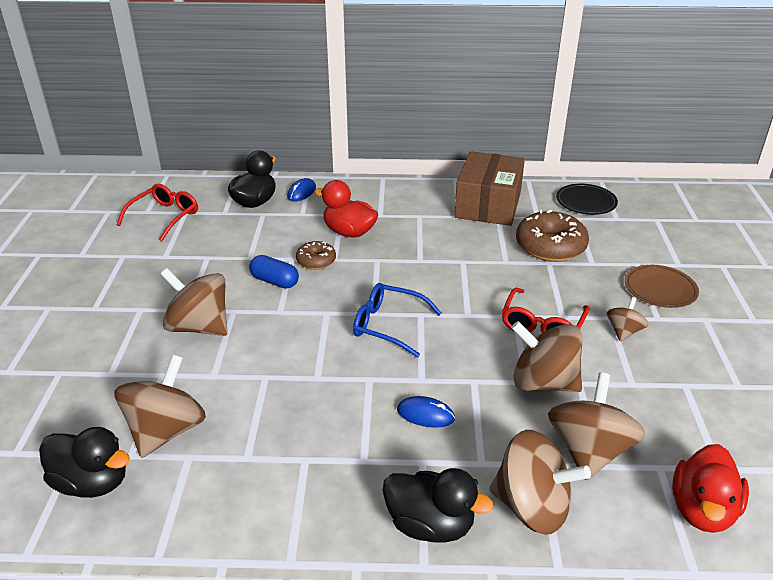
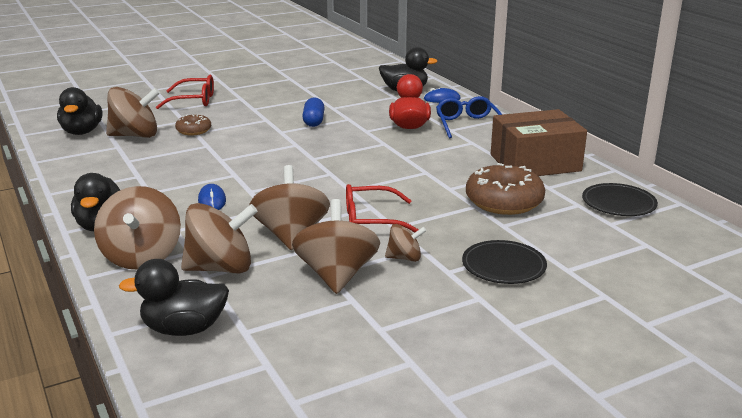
camera: 60 degrees right, 10 degrees down
(165, 216) = (349, 75): red glasses -> red glasses (194, 100)
(199, 327) = (239, 116): brown spinning top -> brown spinning top (336, 275)
(316, 261) = (355, 126): brown donut -> brown donut (194, 130)
(387, 325) = (303, 166): blue glasses -> blue glasses (467, 124)
(660, 289) = (503, 265): brown plate -> black plate
(702, 510) = (184, 329): red duck -> black duck

